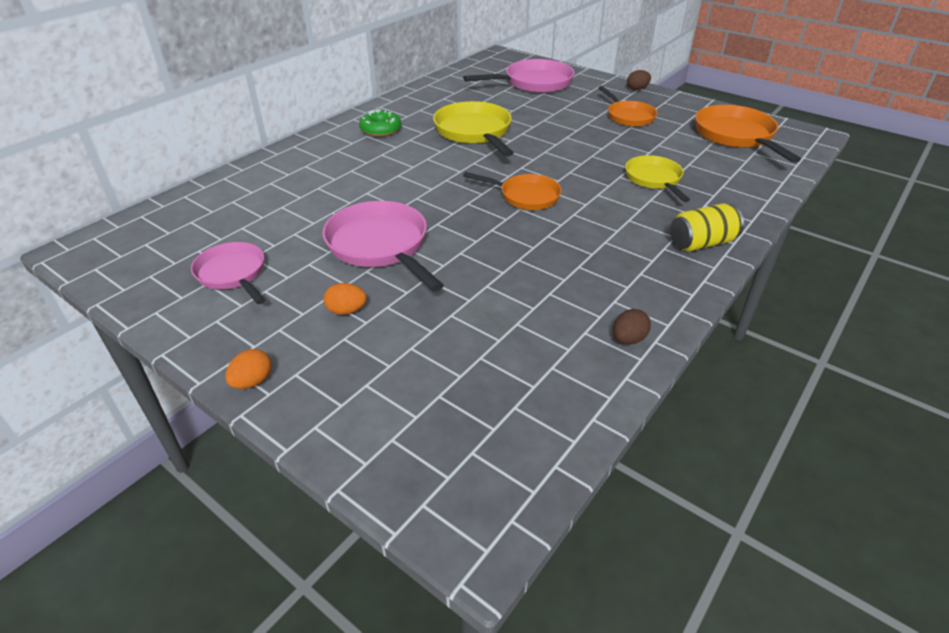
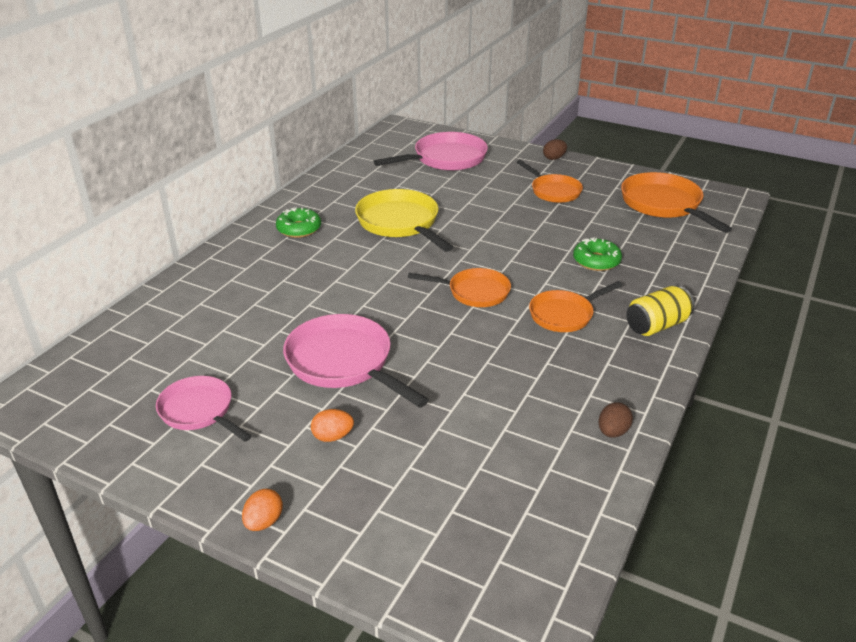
camera: 10 degrees left, 5 degrees down
(609, 224) = (564, 314): none -> orange pan
(654, 179) = (596, 261): yellow pan -> green donut

